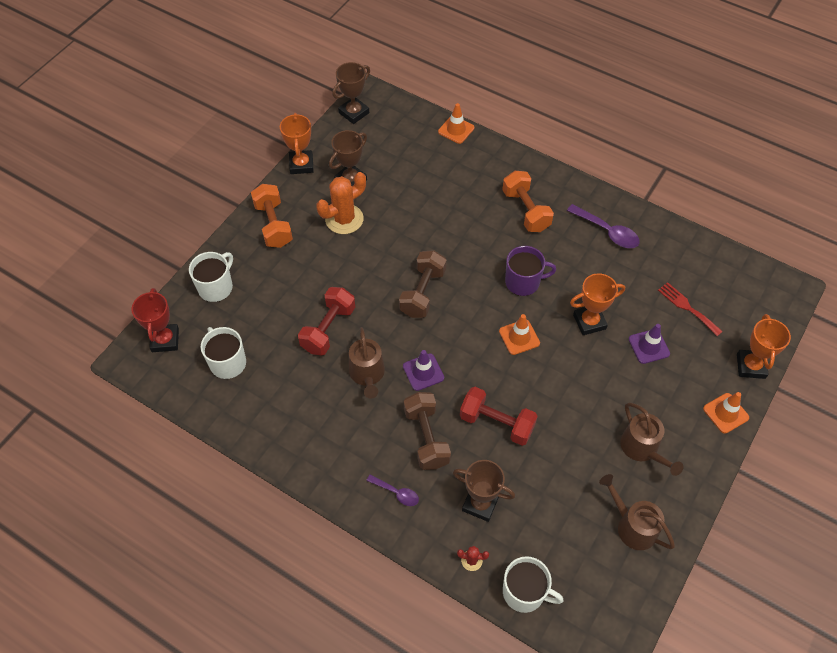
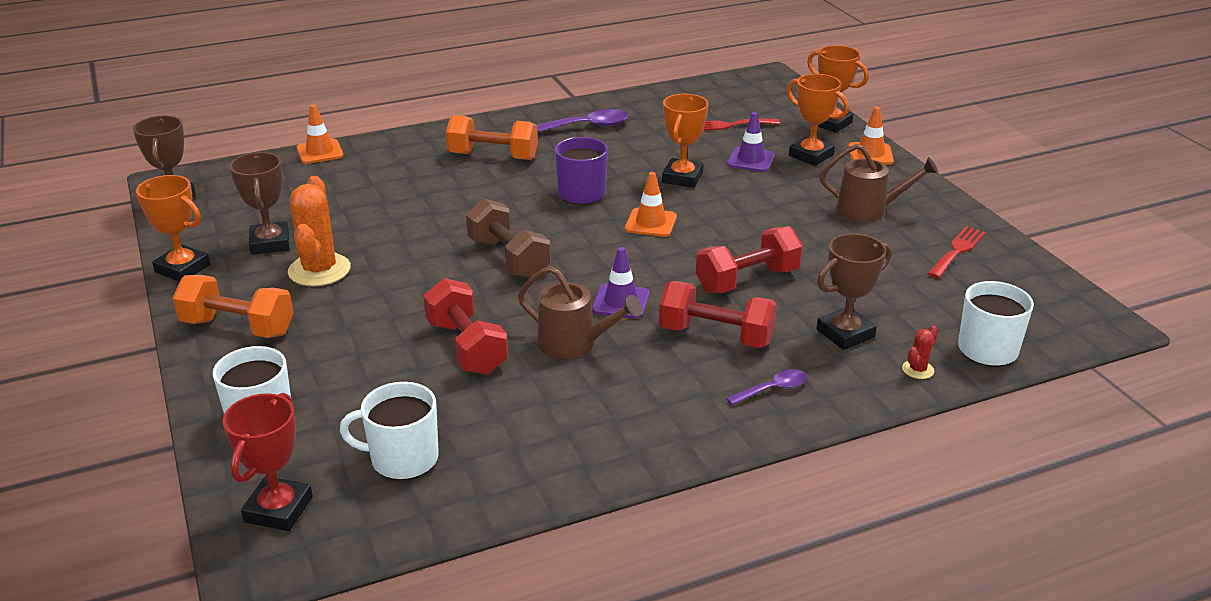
camera: 55 degrees left, 25 degrees down
(165, 340) = (278, 509): red trophy -> red trophy turned 75 degrees clockwise
(426, 437) = (716, 336): brown dumbbell -> red dumbbell
(633, 526) = (957, 251): brown watering can -> red fork
(689, 378) = (811, 155): none -> orange trophy

